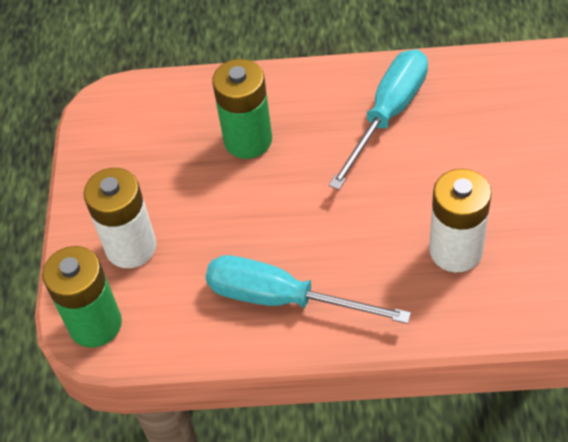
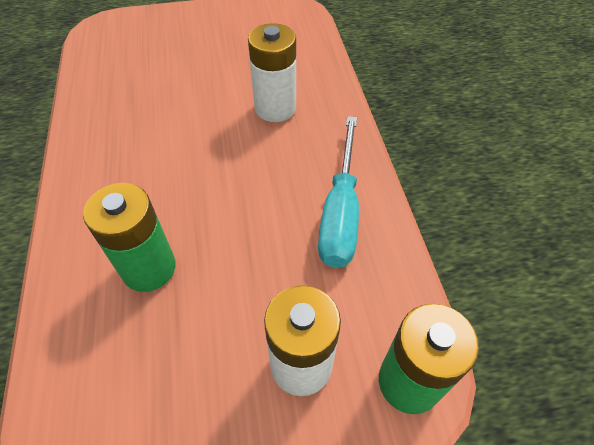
camera: 105 degrees left, 0 degrees up
(388, 114) = (129, 157): turquoise screwdriver -> none

